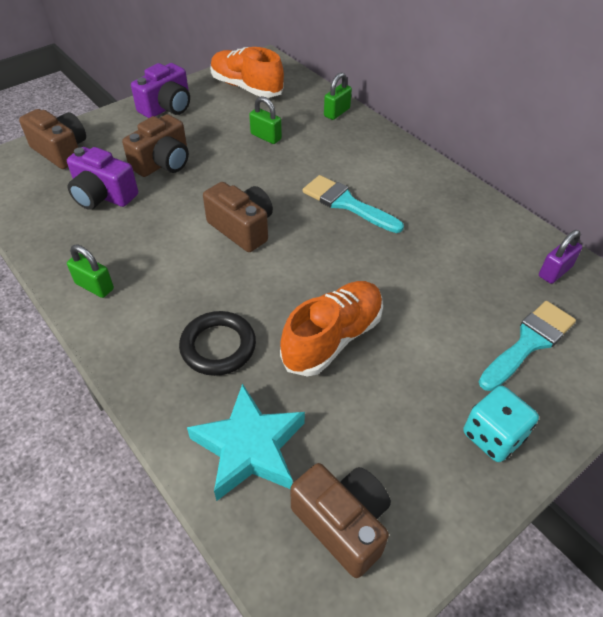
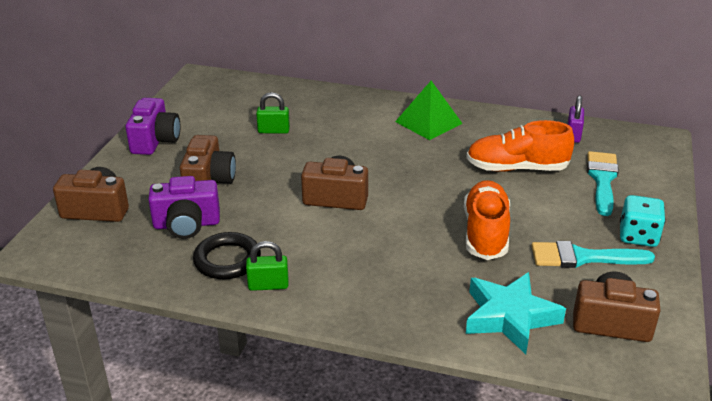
camera: 35 degrees left, 15 degrees down
(218, 346) = (415, 275): black ring -> black ring (227, 260)
(246, 87) = (209, 102): orange shoe -> orange shoe (516, 168)
(337, 112) = (309, 94): green padlock -> none
(347, 204) = (394, 150): turquoise brush -> turquoise brush (583, 257)
(413, 188) = (428, 122): none -> green pyramid

